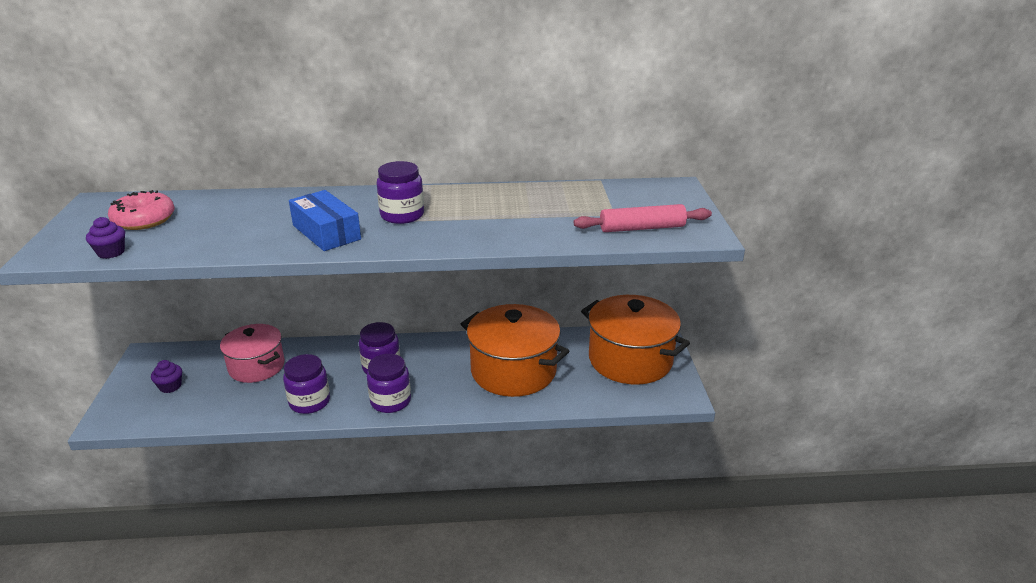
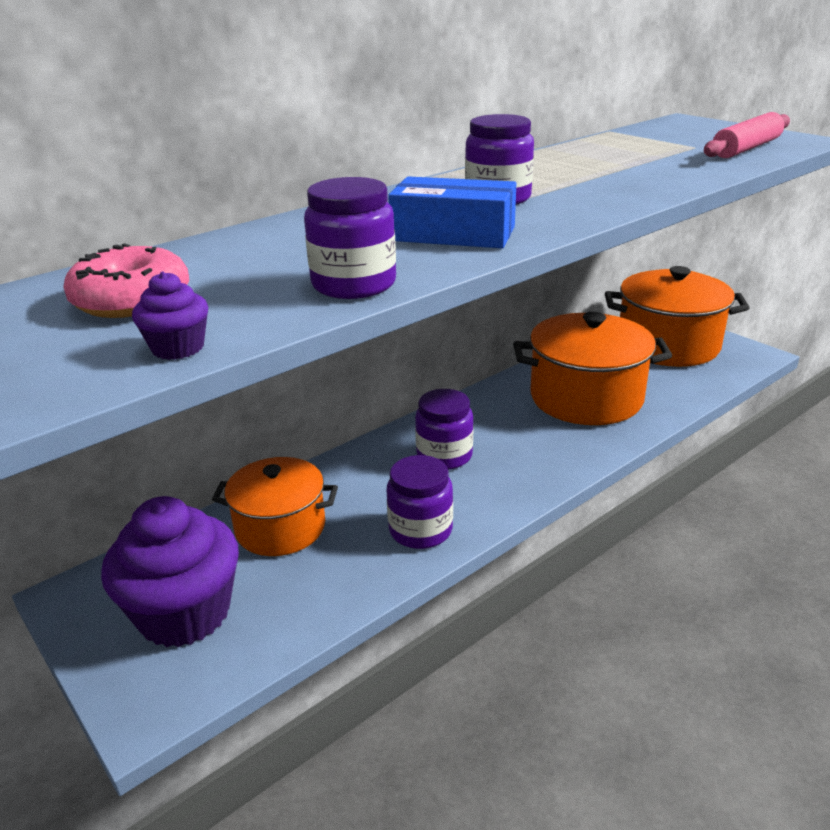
camera: 35 degrees left, 0 degrees up
(170, 386) = (184, 613): purple cupcake -> purple cupcake, size x2.43
(256, 366) = (280, 527): pink pot -> orange pot
(390, 401) = (514, 482): purple jar -> purple jar (354, 284)

